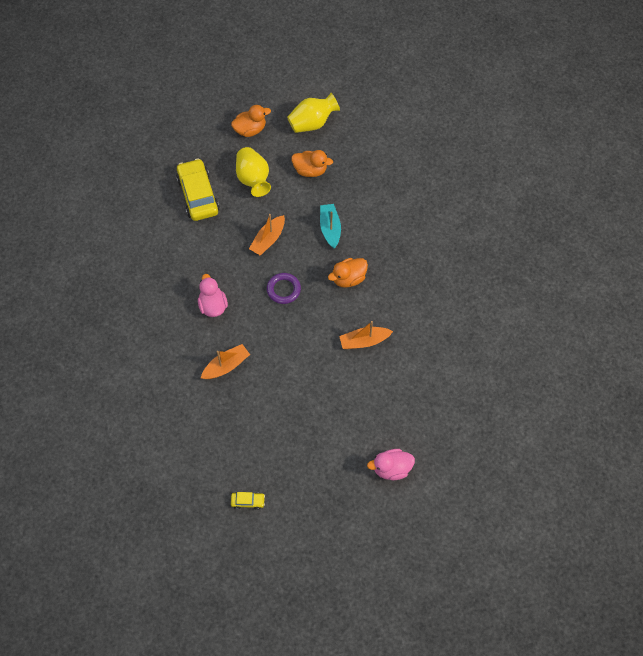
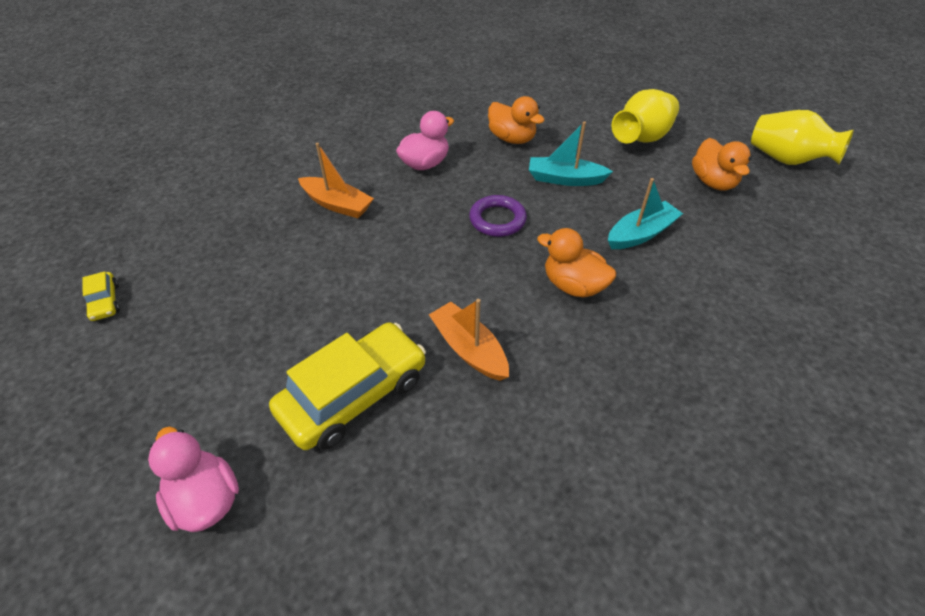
camera: 65 degrees right, 15 degrees down
(198, 195) = (574, 104): yellow car -> yellow car (354, 394)
(250, 130) = (708, 113): orange duck -> orange duck (512, 139)
(268, 240) = (564, 179): orange boat -> turquoise boat

